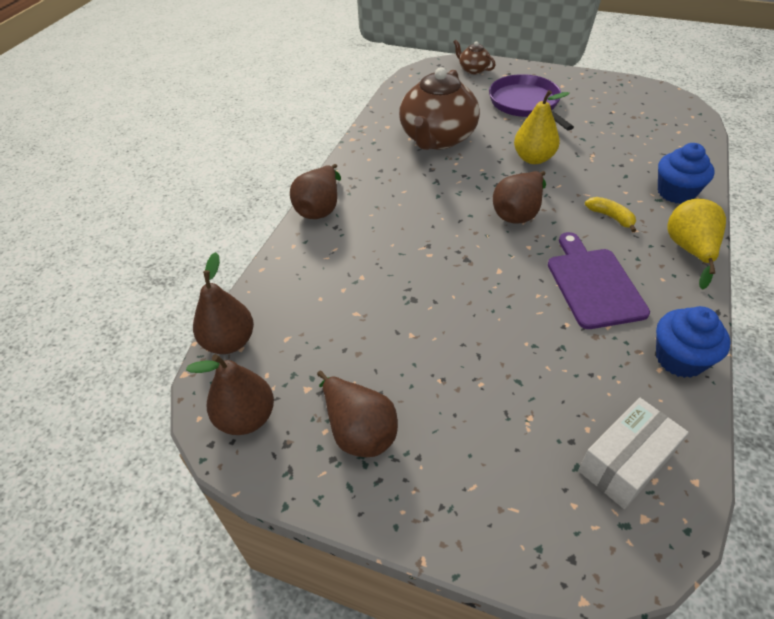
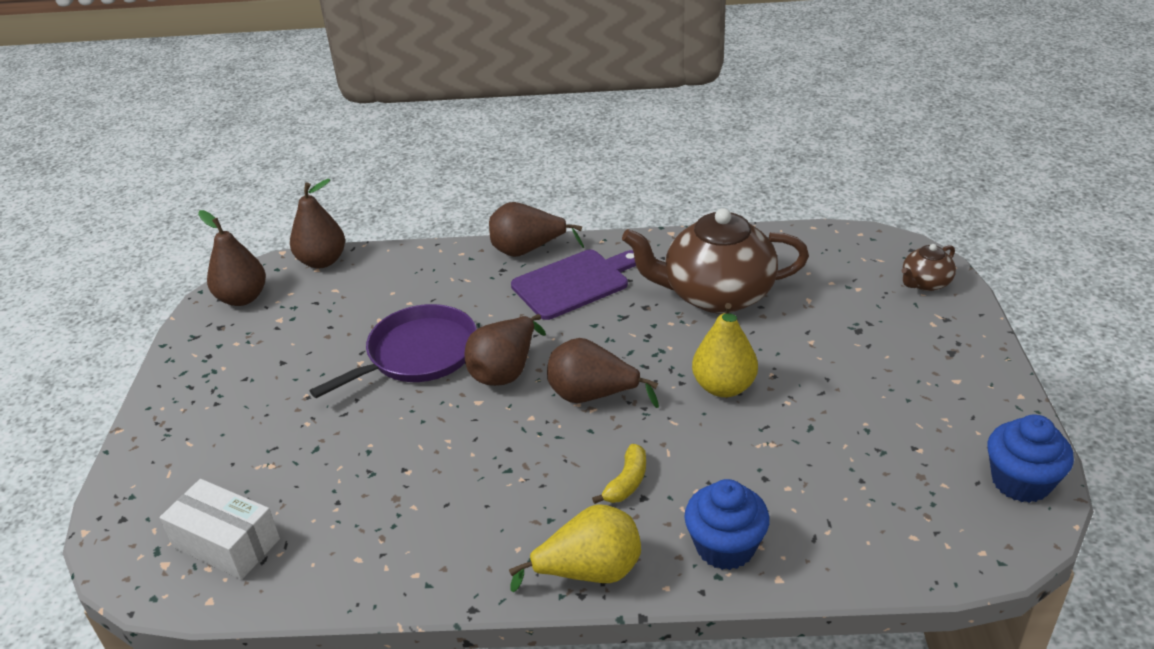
camera: 70 degrees right, 10 degrees down
(358, 430) = (239, 361): brown pear -> brown pear (505, 371)
(473, 70) = (925, 283): brown teapot -> brown teapot turned 150 degrees counterclockwise
(526, 104) = (867, 353): purple pan -> purple pan (417, 354)
(593, 284) = (483, 483): purple cutting board -> purple cutting board (574, 283)
(679, 359) = (378, 575): blue cupcake -> blue cupcake (1020, 482)

